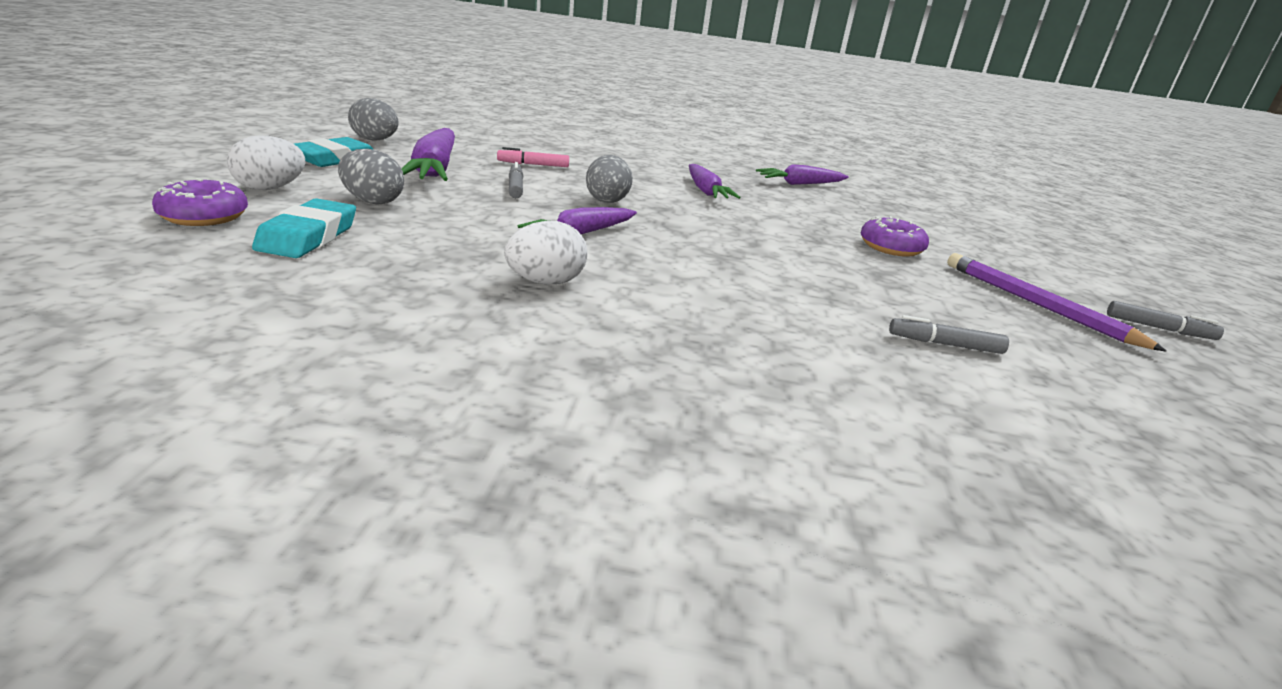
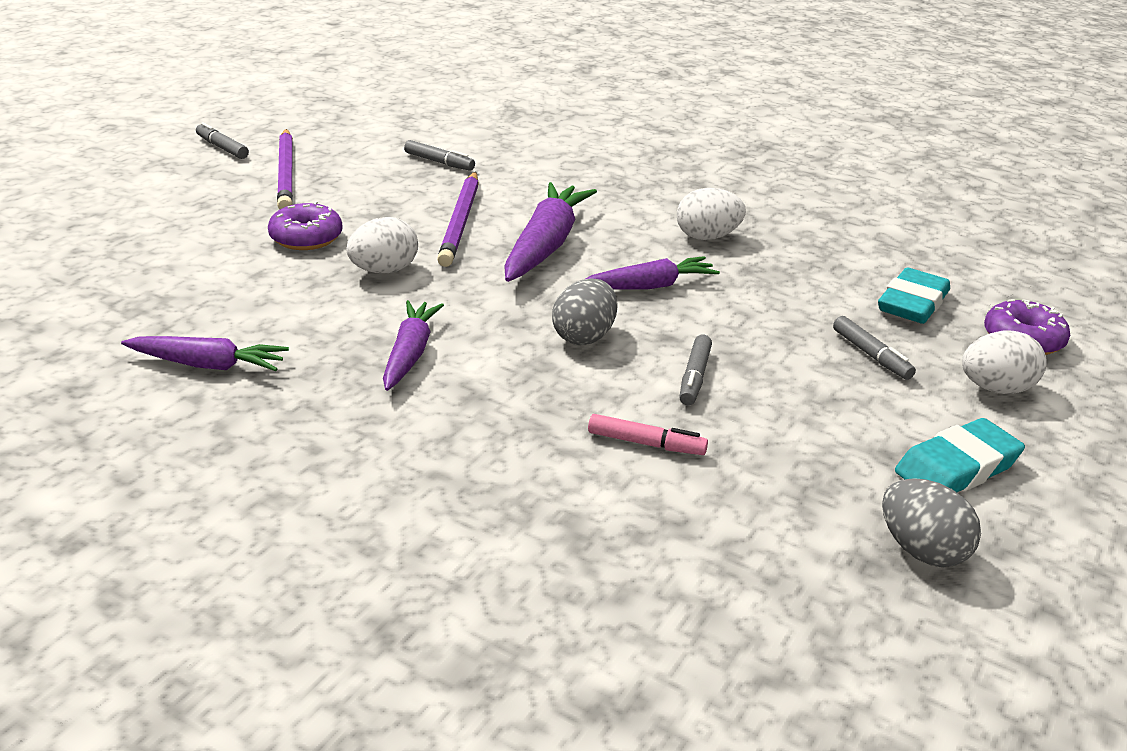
camera: 155 degrees left, 5 degrees up
(372, 201) = (871, 355): grey egg -> grey marker
(434, 170) = (806, 430): purple carrot -> purple carrot (546, 245)
(796, 230) = (384, 270): none -> white egg
(803, 272) = (460, 222): none -> purple pencil

